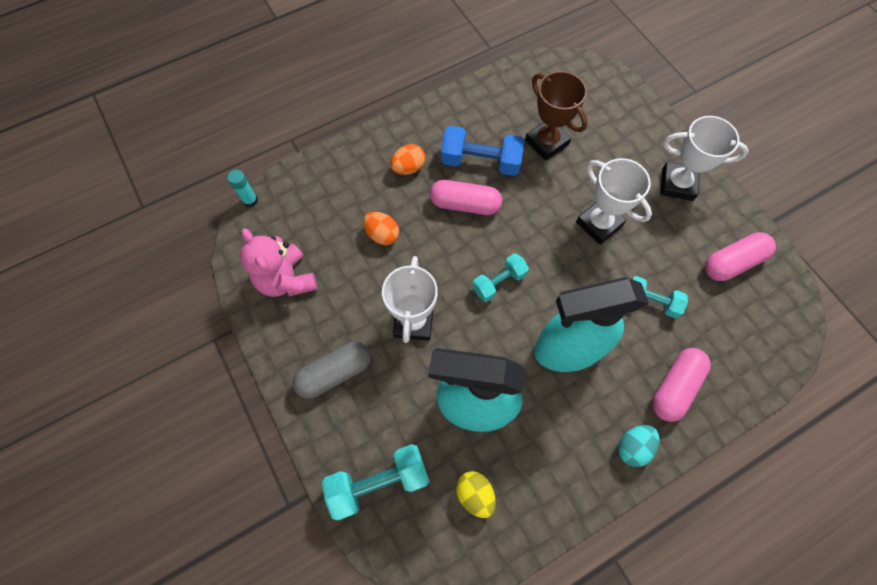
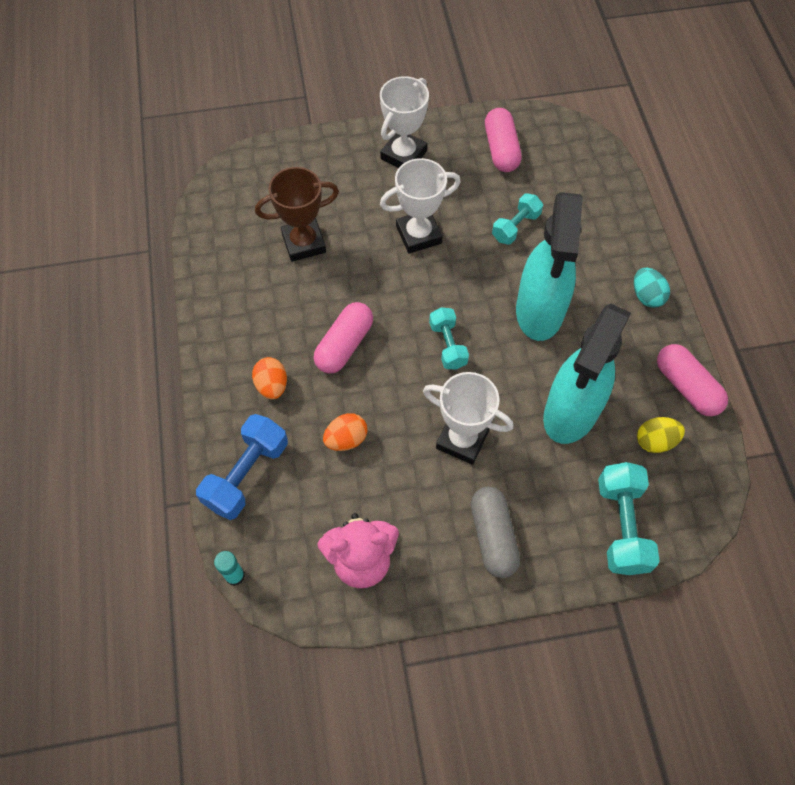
camera: 70 degrees left, 5 degrees down
(480, 161) = (298, 312): blue dumbbell -> blue dumbbell (246, 474)
(674, 387) = (602, 242): pink capsule -> pink capsule (686, 387)

